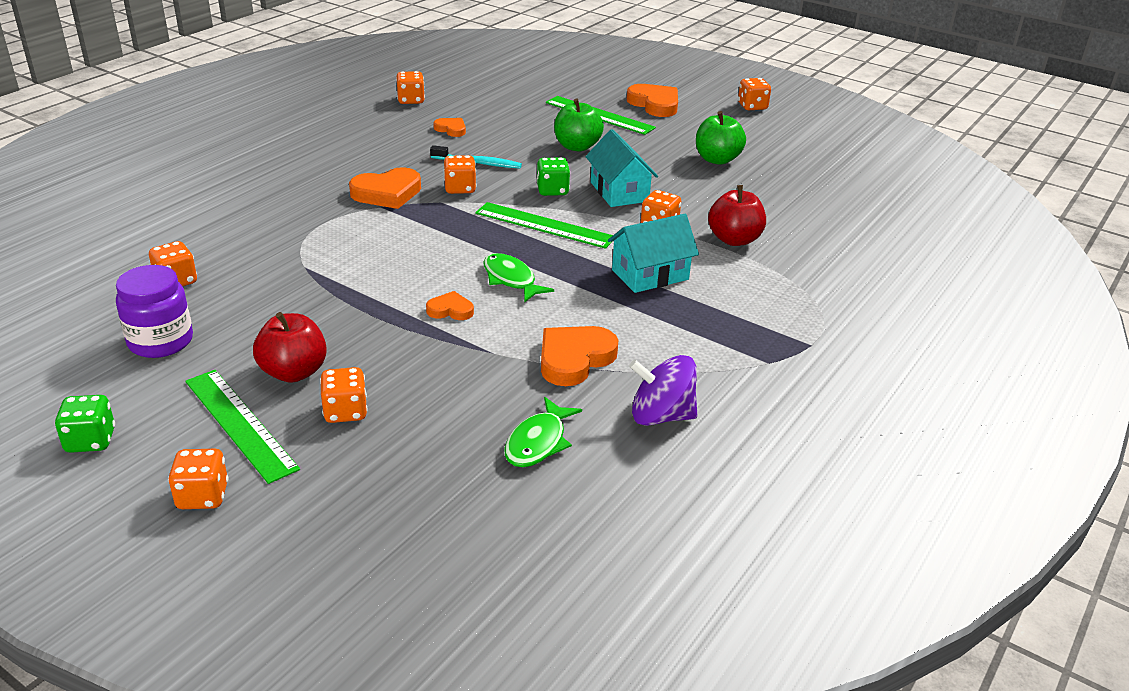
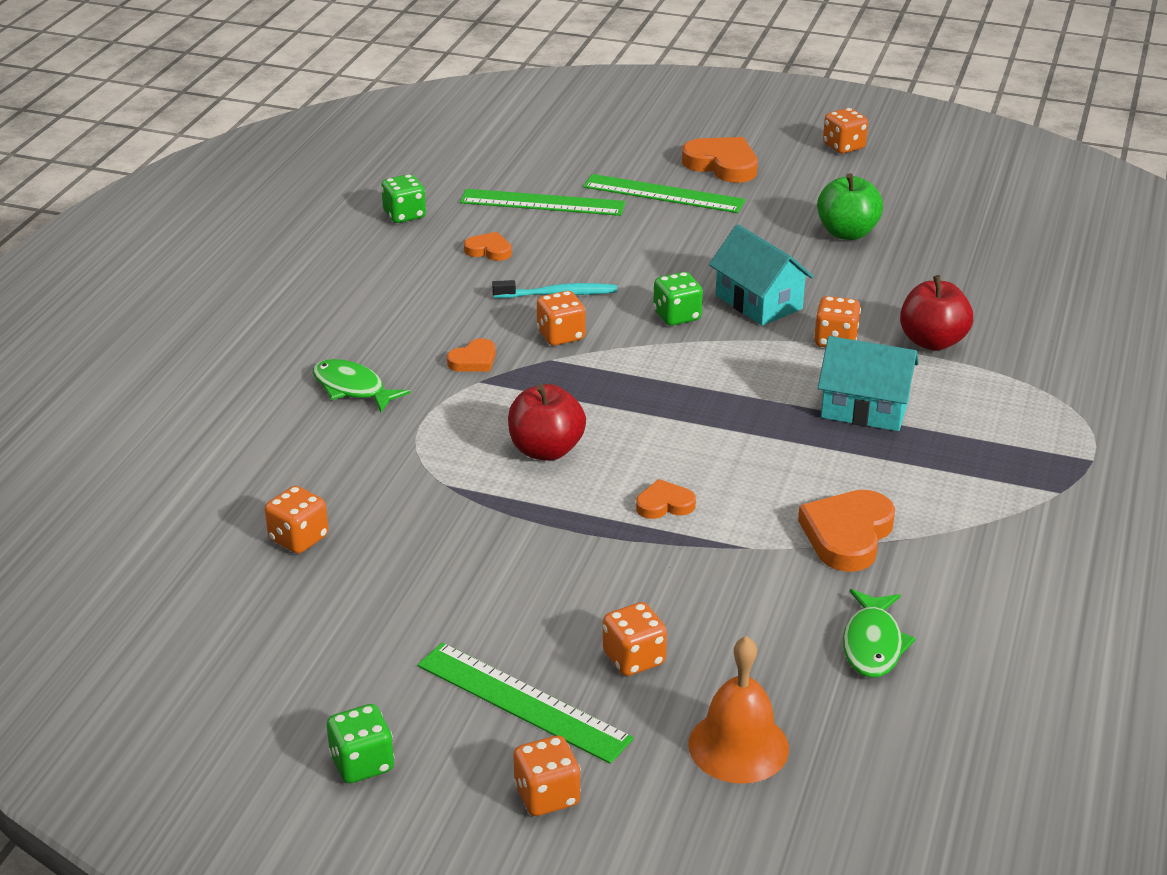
camera: 15 degrees left, 0 degrees up
(161, 341) = (345, 622): purple jar -> none
(294, 372) = (537, 624): red apple -> red apple (546, 450)
(376, 494) = (738, 746): none -> orange bell
(387, 193) = (473, 360): orange heart -> orange heart, size x0.56
(411, 100) = (404, 215): orange dice -> green dice
(511, 279) = (708, 449): green fish -> green fish (352, 388)
(544, 225) = (699, 367): green ruler -> green ruler (542, 202)
(577, 146) = (665, 246): green apple -> none
(650, 275) = (865, 408): turquoise house -> turquoise house turned 60 degrees clockwise
(661, 416) = (984, 582): purple spinning top -> none

